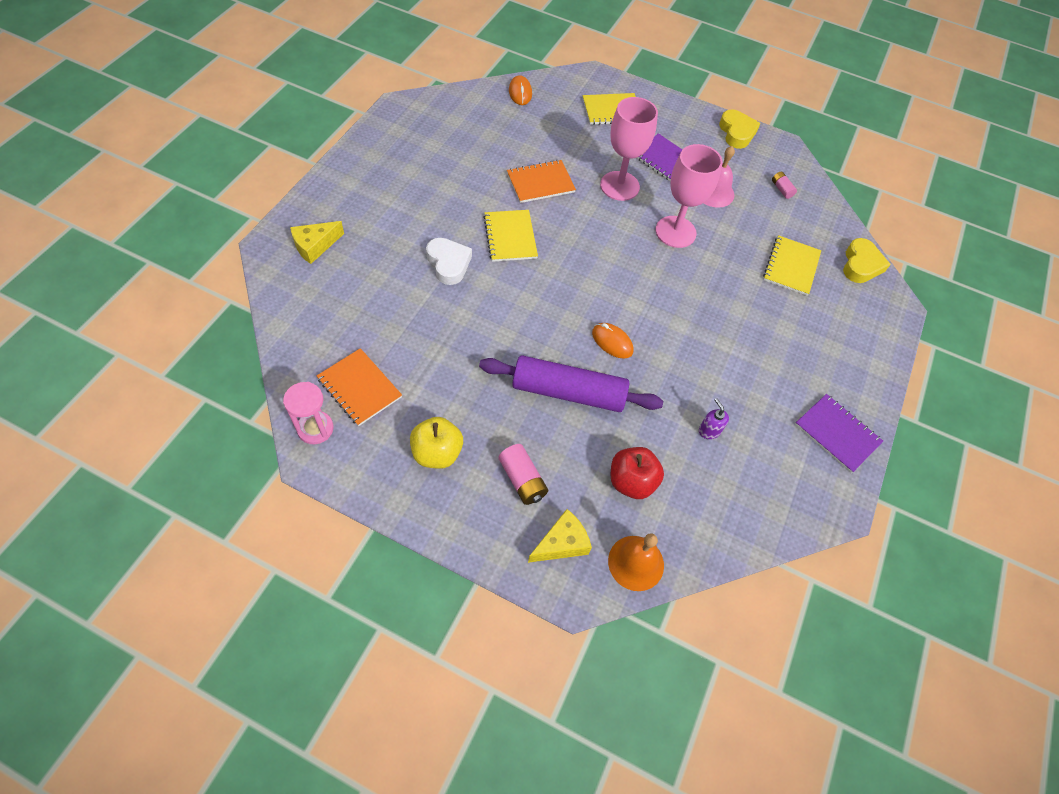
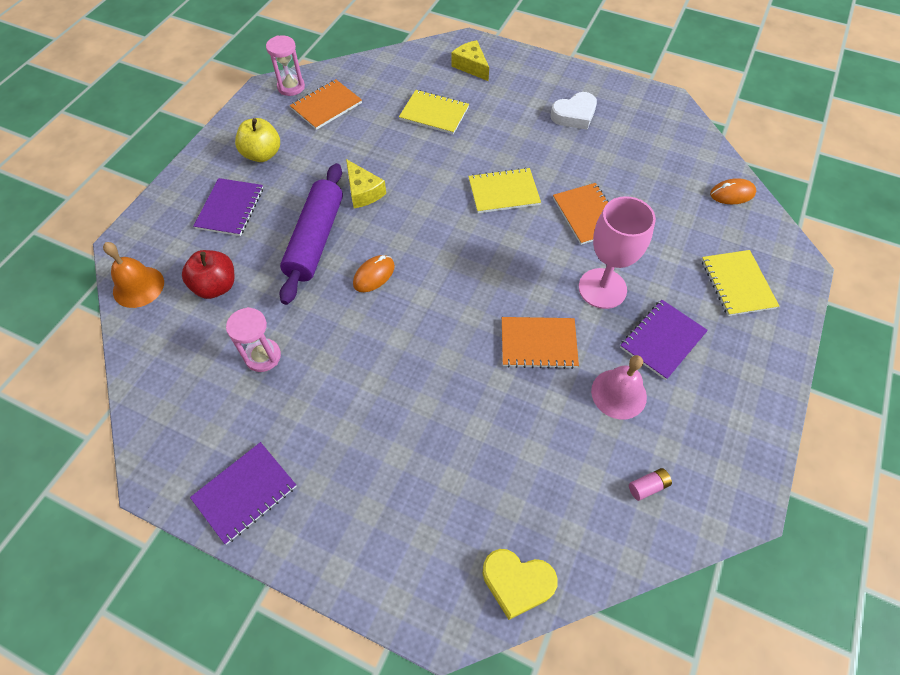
camera: 95 degrees right, 0 degrees up
(448, 263) = (462, 149): white heart -> white heart (574, 115)
(522, 480) = (230, 208): pink battery -> purple notebook
(562, 543) = (167, 235): yellow cheese -> yellow cheese (363, 192)
(675, 232) = (538, 343): pink goblet -> orange notebook
(709, 430) = (263, 356): purple soap dispenser -> pink hourglass
(737, 133) = (751, 437): yellow heart -> none
(791, 267) = (500, 478): yellow notebook -> yellow notebook (434, 113)

